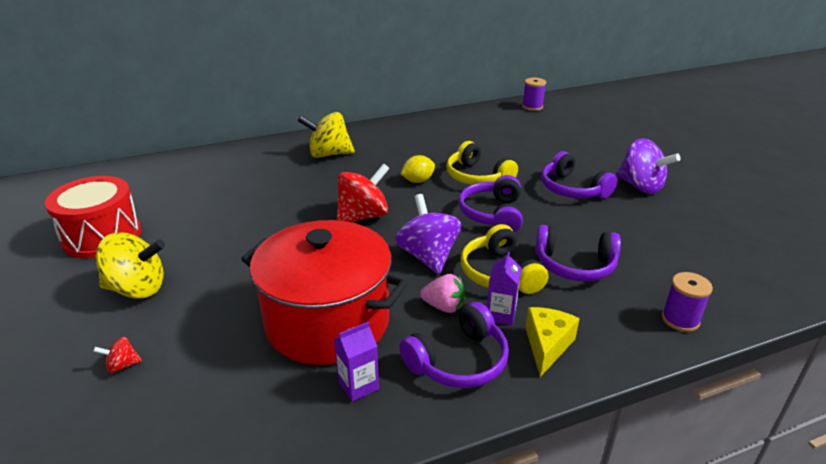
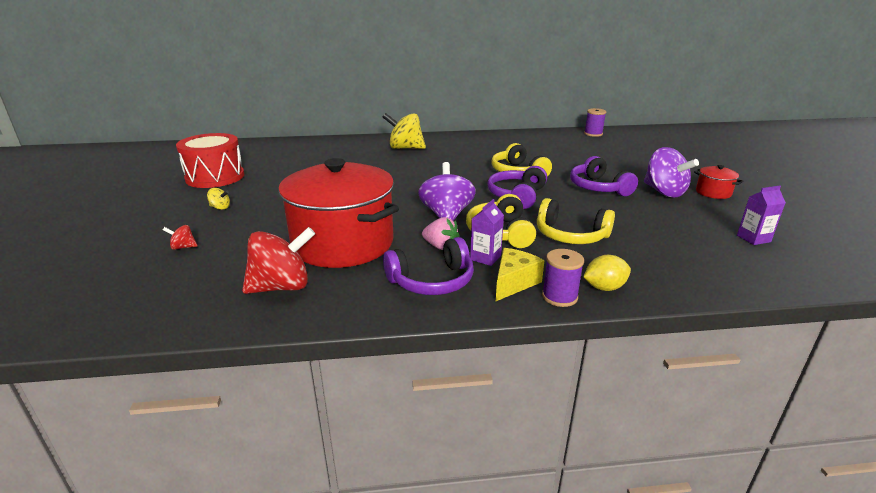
camera: 15 degrees right, 5 degrees down
(137, 289) = (220, 207): yellow spinning top -> yellow spinning top, size x0.44
(358, 385) = (342, 283): purple carton -> purple carton (753, 238)
(363, 216) = (409, 186): red spinning top -> red spinning top (282, 287)
(418, 181) = (466, 170): yellow lemon -> yellow lemon (604, 287)
(574, 265) = (570, 235): purple headphones -> yellow headphones
(680, 319) = (649, 283): purple spool -> purple spool (559, 297)
(687, 180) = (713, 192): none -> red pot

